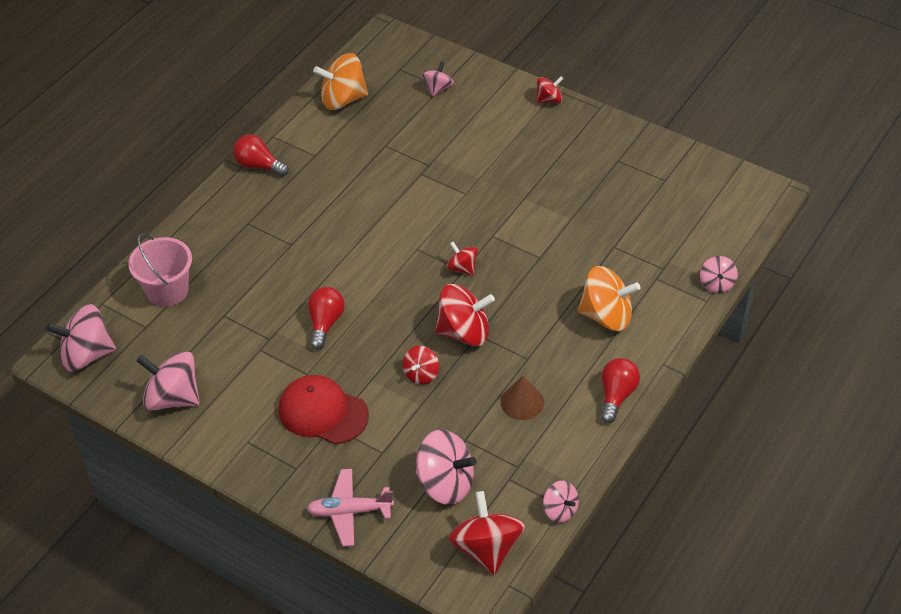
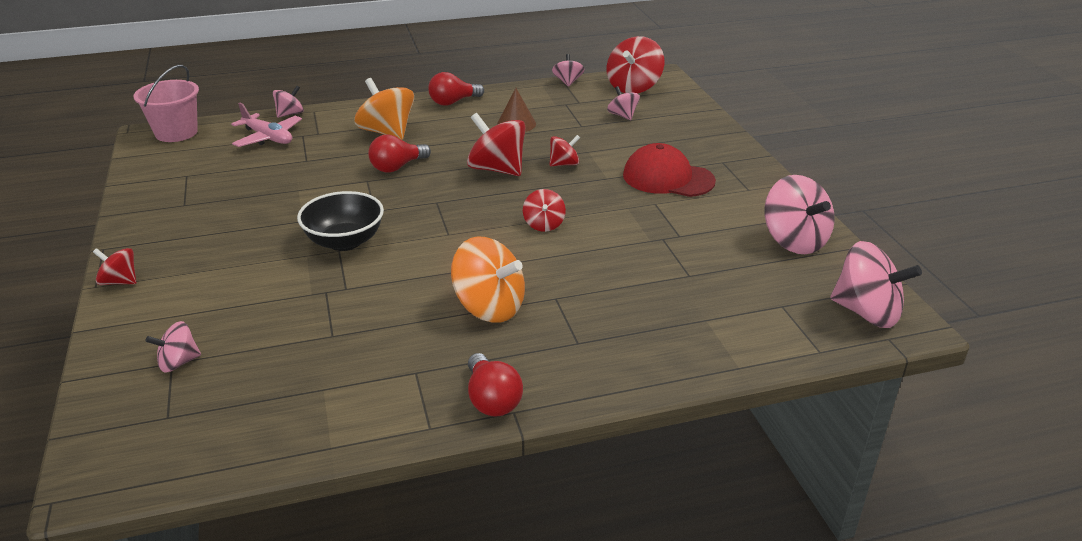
camera: 140 degrees left, 15 degrees down
(167, 290) = (731, 325): pink bucket -> pink bucket (176, 133)
(323, 412) = (668, 178): red cap -> red cap turned 135 degrees clockwise
(325, 323) = (599, 225): red light bulb -> red light bulb (397, 167)
(343, 99) = (287, 421): orange spinning top -> orange spinning top (489, 307)
(349, 512) = (705, 130): pink plane -> pink plane (268, 138)
(445, 483) = (622, 115): pink spinning top -> pink spinning top, size x0.55
(462, 268) = (434, 203): red spinning top -> red spinning top (544, 224)
(471, 201) = (344, 241): none -> black bowl

